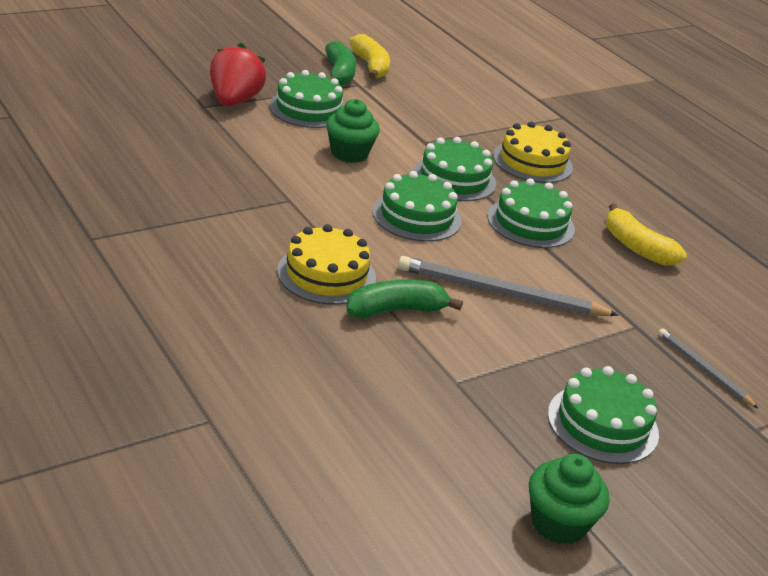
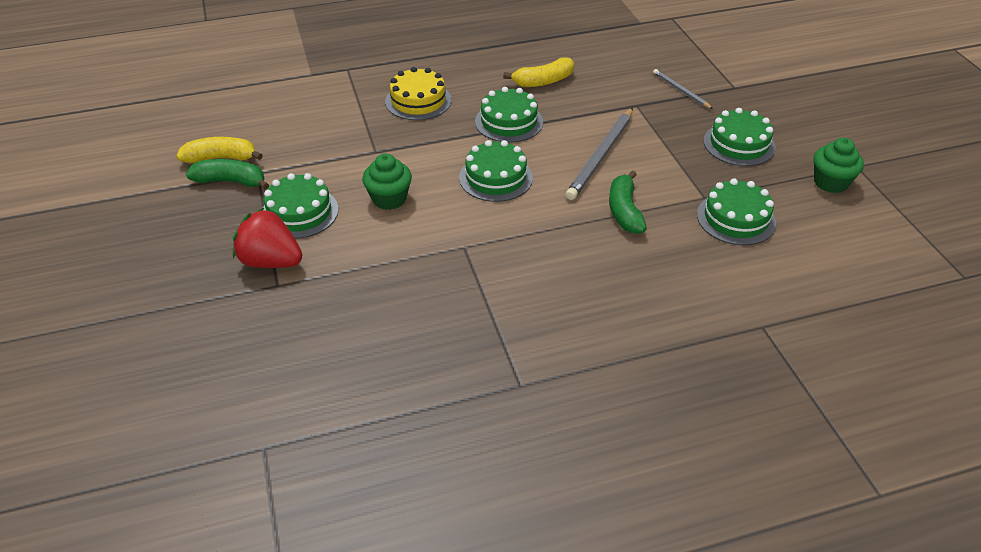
camera: 70 degrees left, 10 degrees up
(326, 274) = (578, 240): yellow cake -> none
(454, 178) = (439, 147): green cake -> green cake (736, 218)
(704, 370) = (681, 91): grey pencil -> grey pencil turned 75 degrees clockwise

